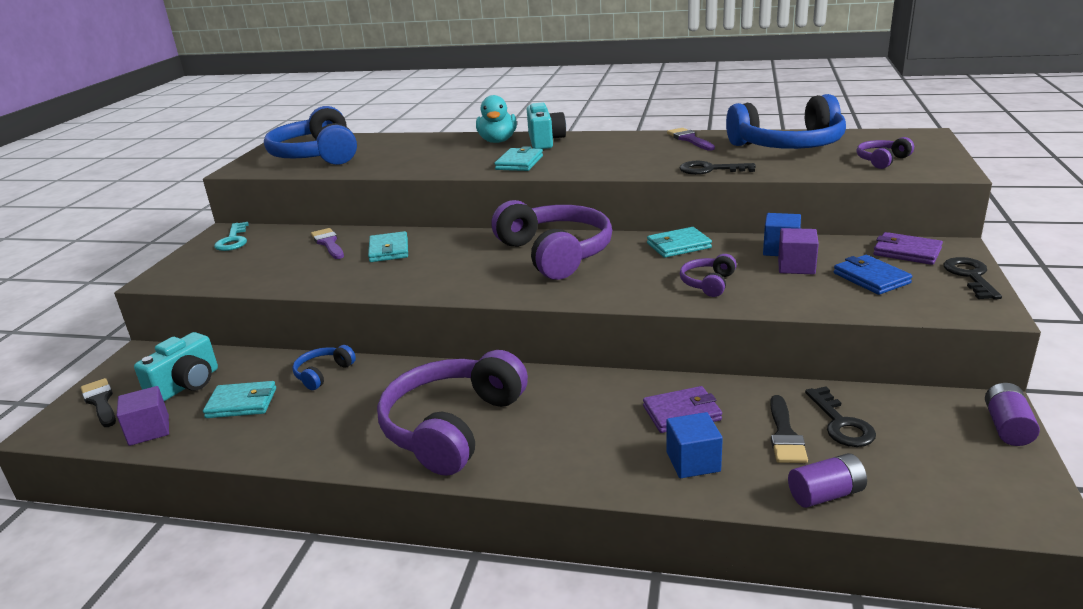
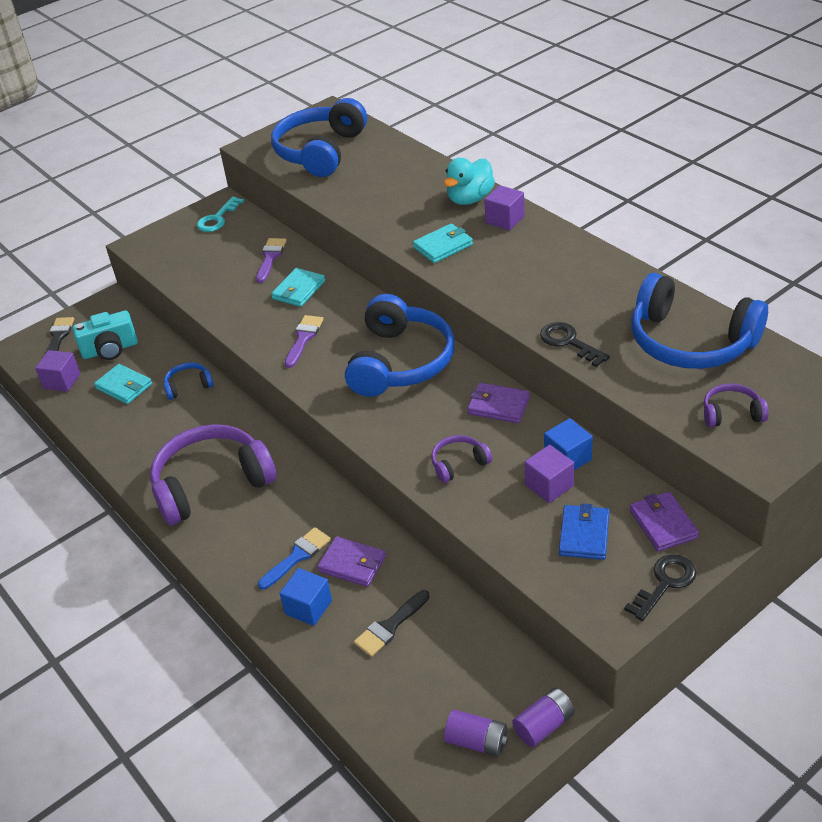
camera: 40 degrees right, 15 degrees up
(545, 141) = (505, 220): turquoise camera -> purple cube
(555, 253) = (400, 362): purple headphones -> blue headphones
(623, 433) = (297, 556): none -> blue brush
(678, 246) = (498, 405): turquoise wallet -> purple wallet
(689, 139) = (623, 282): purple brush -> purple brush (303, 338)
(825, 494) = (350, 686): purple battery -> purple battery (477, 741)
(841, 423) = (438, 643): black key -> none

